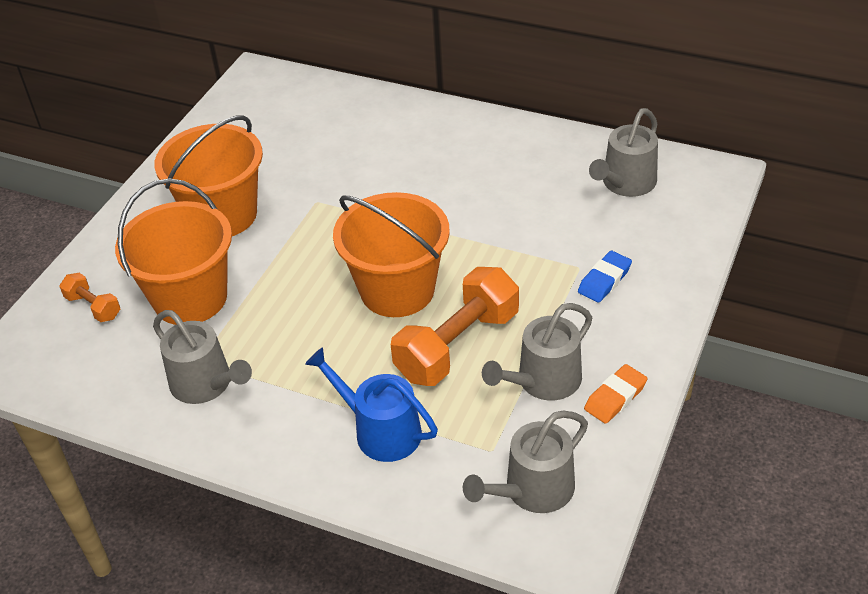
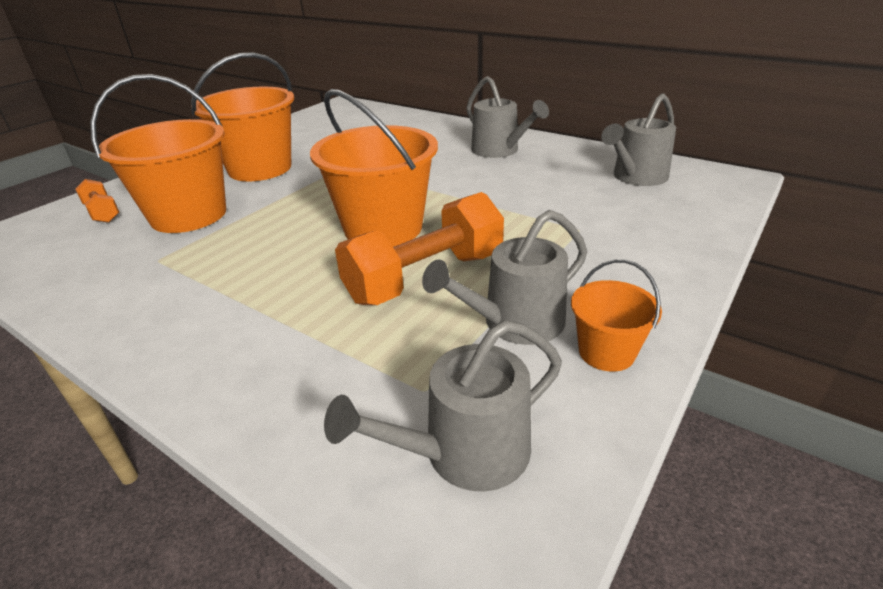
camera: 10 degrees right, 10 degrees down
(205, 384) = (145, 279): grey watering can -> grey watering can (499, 150)
(381, 431) = (297, 348): blue watering can -> none
(604, 280) = (606, 242): blue eraser -> none
(615, 397) = (606, 352): orange eraser -> orange bucket

